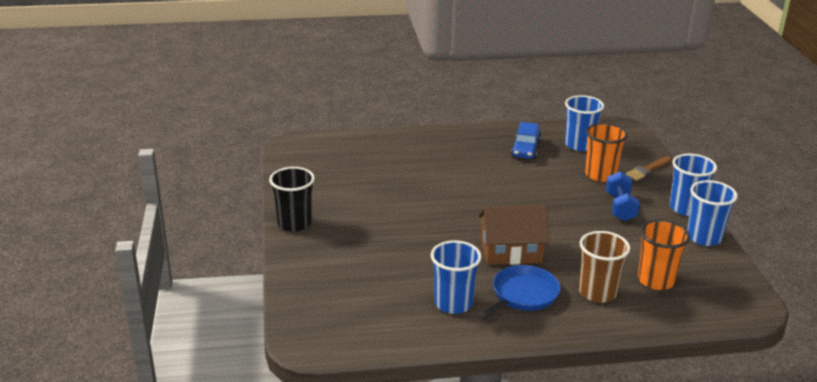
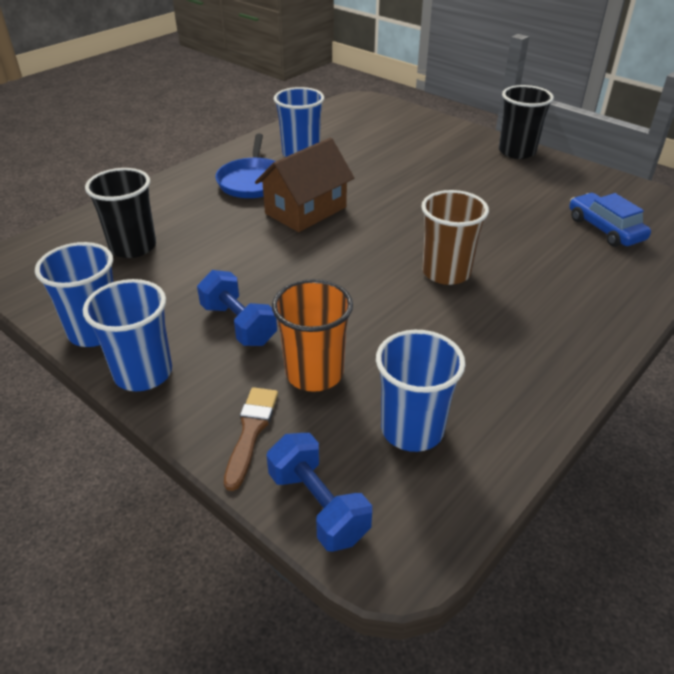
camera: 140 degrees right, 10 degrees up
(525, 149) = (473, 365): blue car -> blue car (605, 229)
(597, 293) = (186, 210): brown cup -> brown cup (446, 272)
(638, 144) = (318, 506): none -> blue dumbbell
(656, 280) = (133, 247): orange cup -> black cup

